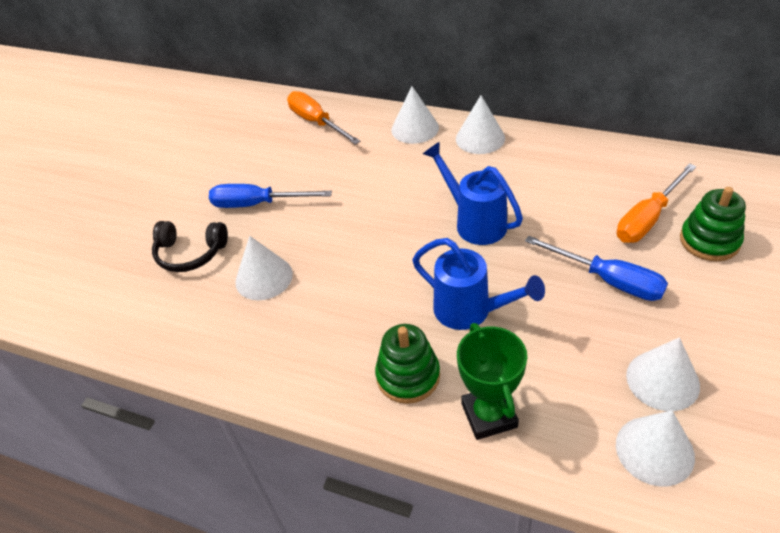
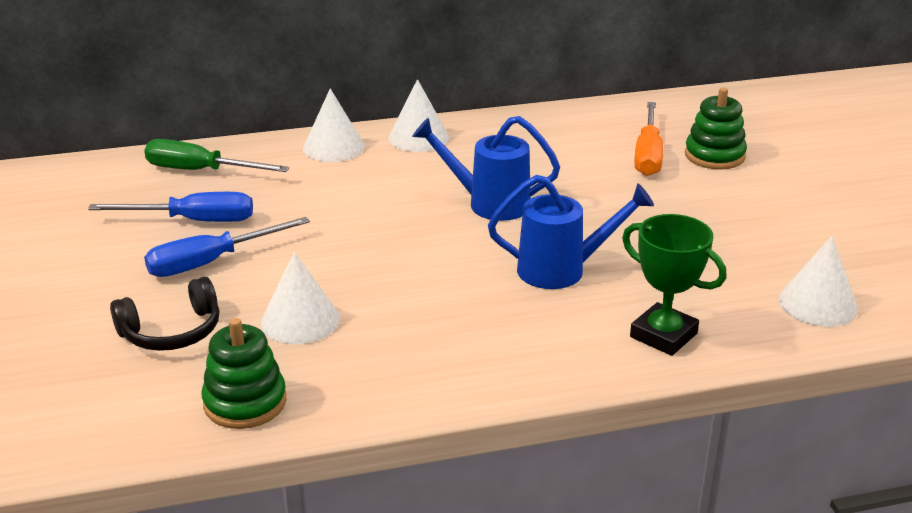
camera: 40 degrees left, 15 degrees down
(317, 122) = (200, 171): orange screwdriver -> green screwdriver
(408, 376) = (557, 338): green stacking toy -> green stacking toy (245, 402)
(608, 280) = (661, 207): blue screwdriver -> blue screwdriver (193, 221)
(662, 380) = (776, 258): white cone -> none

